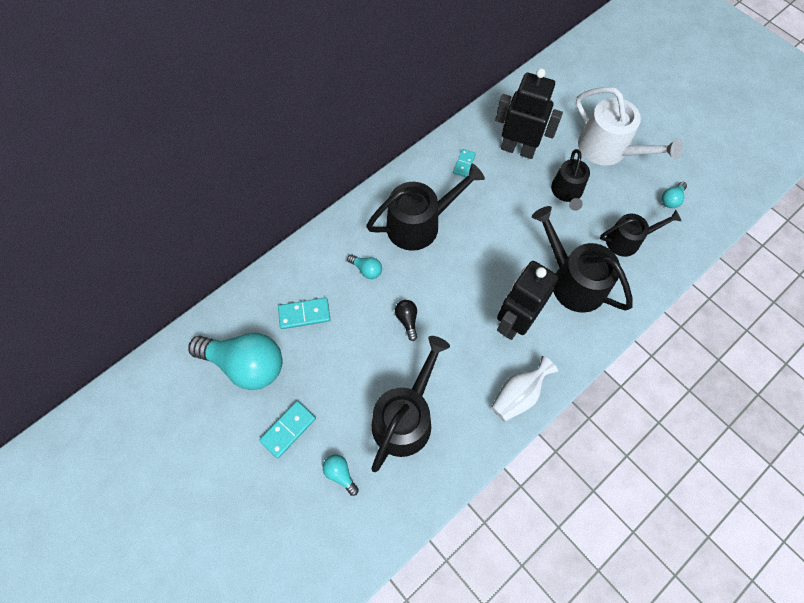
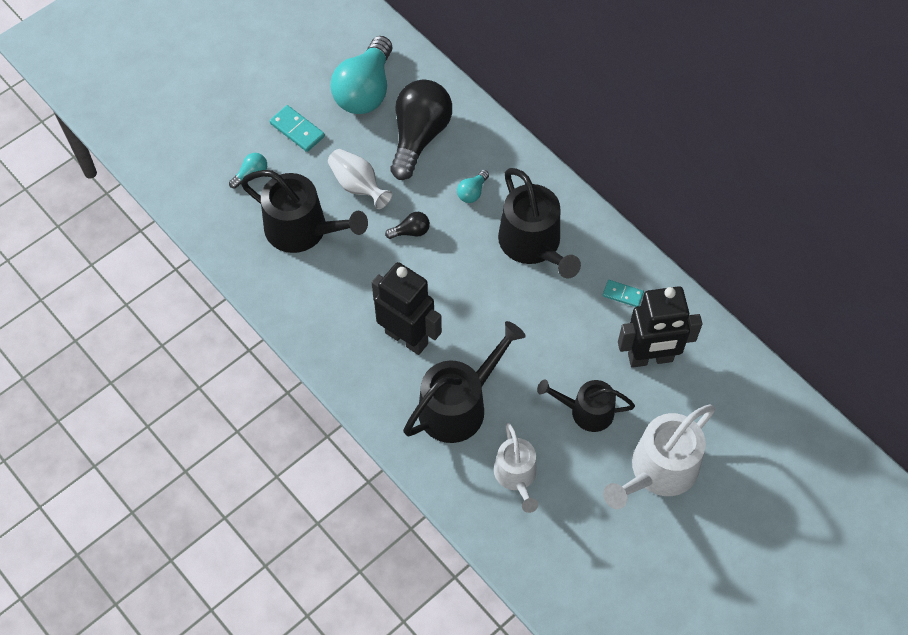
camera: 90 degrees right, 5 degrees down
(304, 314) = (419, 137): turquoise domino -> black light bulb
(518, 149) = (650, 358): black robot -> black robot turned 60 degrees clockwise
(518, 395) = (321, 336): white vase -> white vase (358, 186)
(627, 240) = (516, 476): black watering can -> white watering can
(671, 199) = (581, 541): turquoise light bulb -> none

